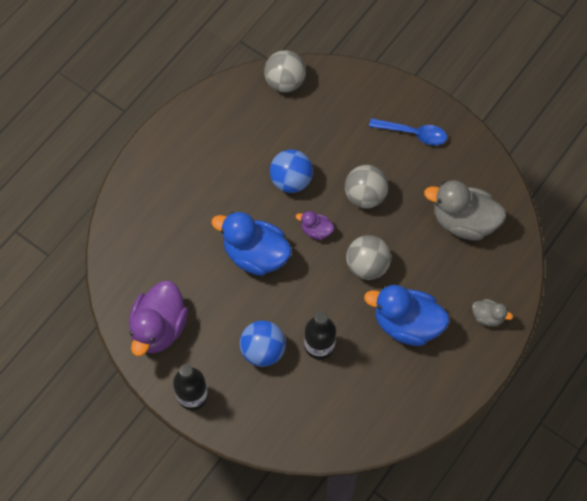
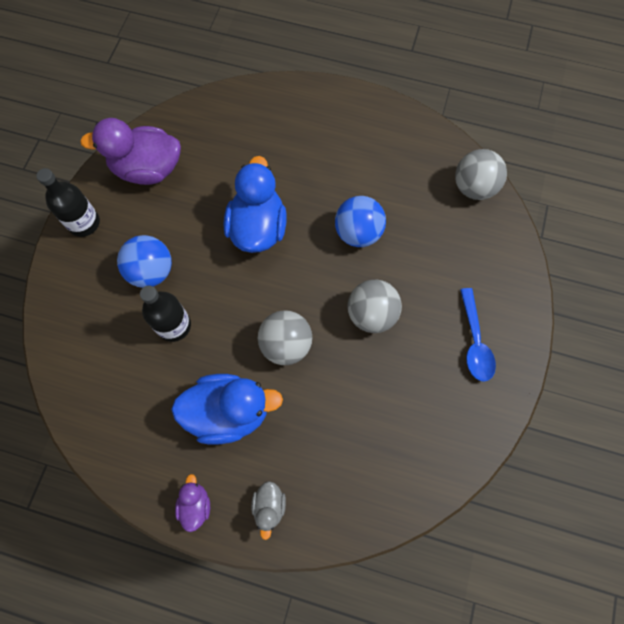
camera: 70 degrees right, 5 degrees up
(316, 230) = (308, 277): purple duck -> purple duck (195, 505)
(407, 324) = (229, 412): blue duck -> blue duck turned 90 degrees clockwise
(463, 222) = (384, 437): grey duck -> none

